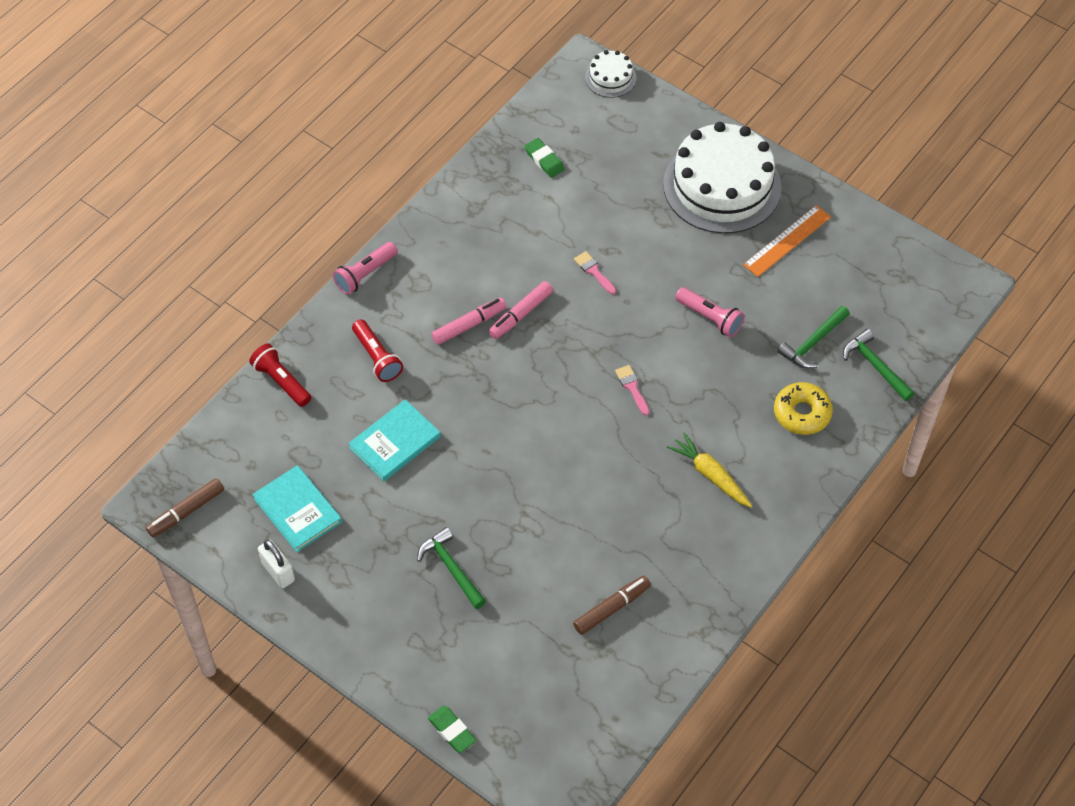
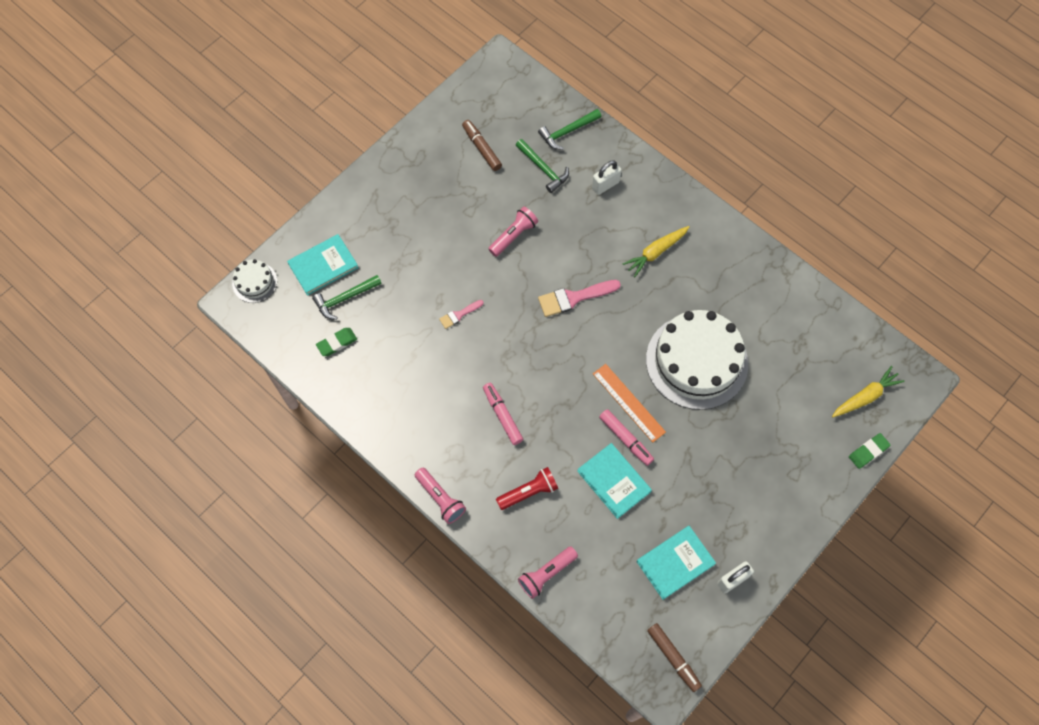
camera: 85 degrees left, 10 degrees up
(281, 381) = (546, 574): red flashlight -> pink flashlight
(451, 568) = (731, 444): green hammer -> green hammer (345, 298)
(520, 314) = (496, 374): pink marker -> pink marker (626, 439)
(530, 729) = (865, 396): none -> yellow carrot
(612, 608) = (766, 331): brown marker -> brown marker (481, 148)
(632, 387) = (574, 298): pink brush -> pink brush, size x1.77
(640, 136) = (323, 266): none -> turquoise book
(722, 186) = (385, 211): white cake -> white cake (696, 361)
(787, 241) = (446, 173): orange ruler -> orange ruler (628, 402)
(802, 413) = (605, 185): yellow donut -> white padlock

